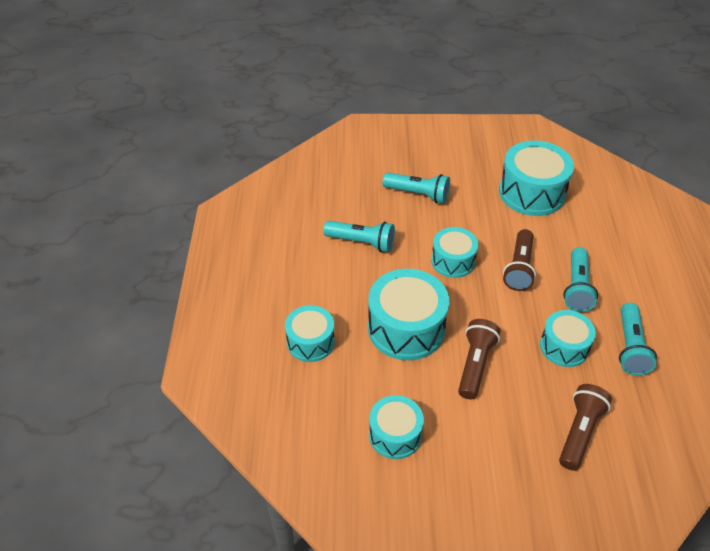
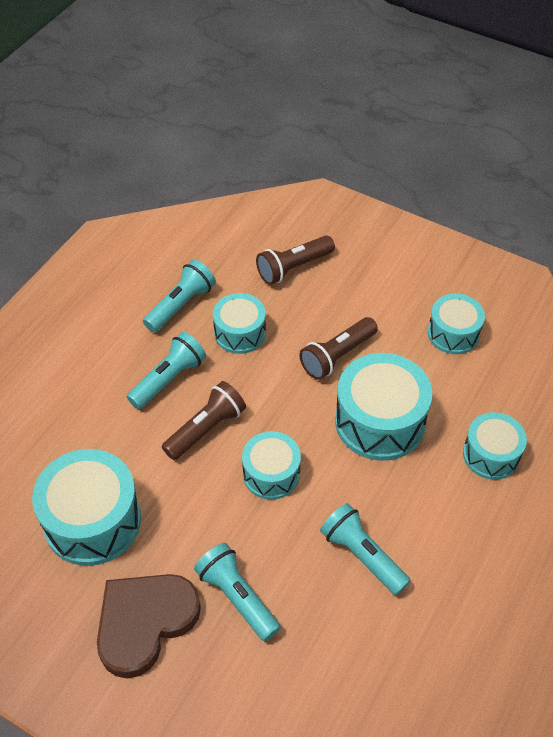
camera: 150 degrees left, 5 degrees up
(456, 165) = (144, 622): none -> brown heart

